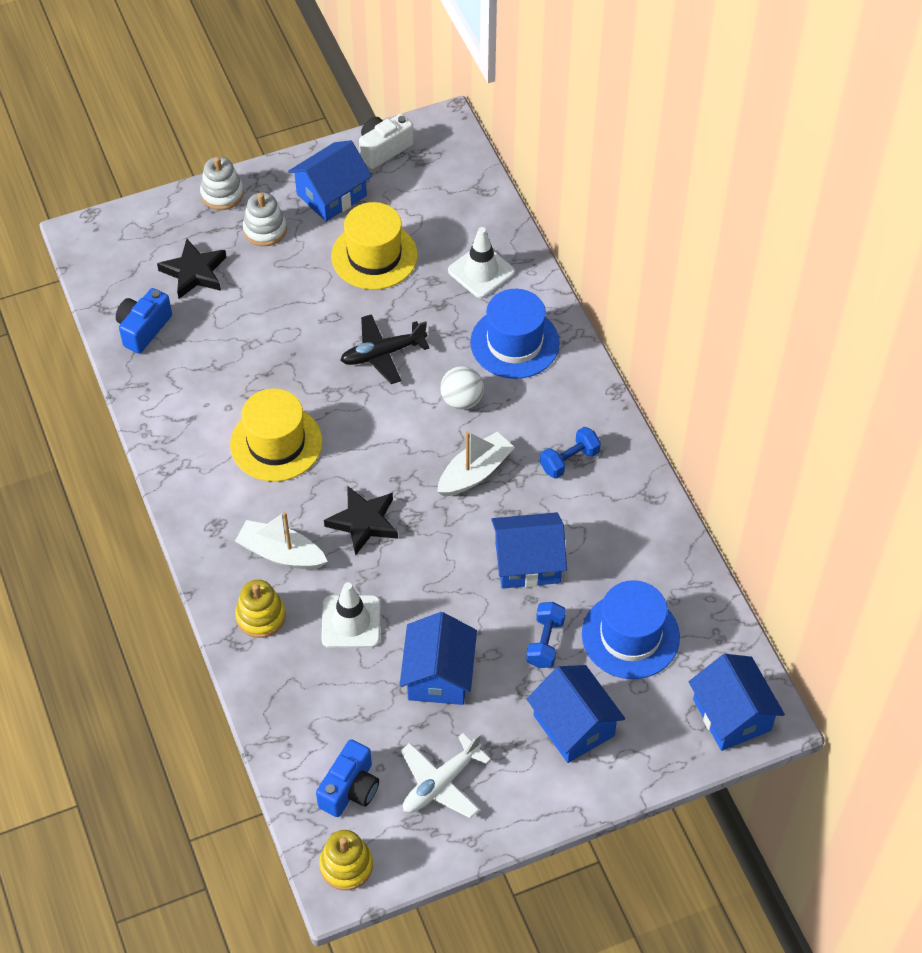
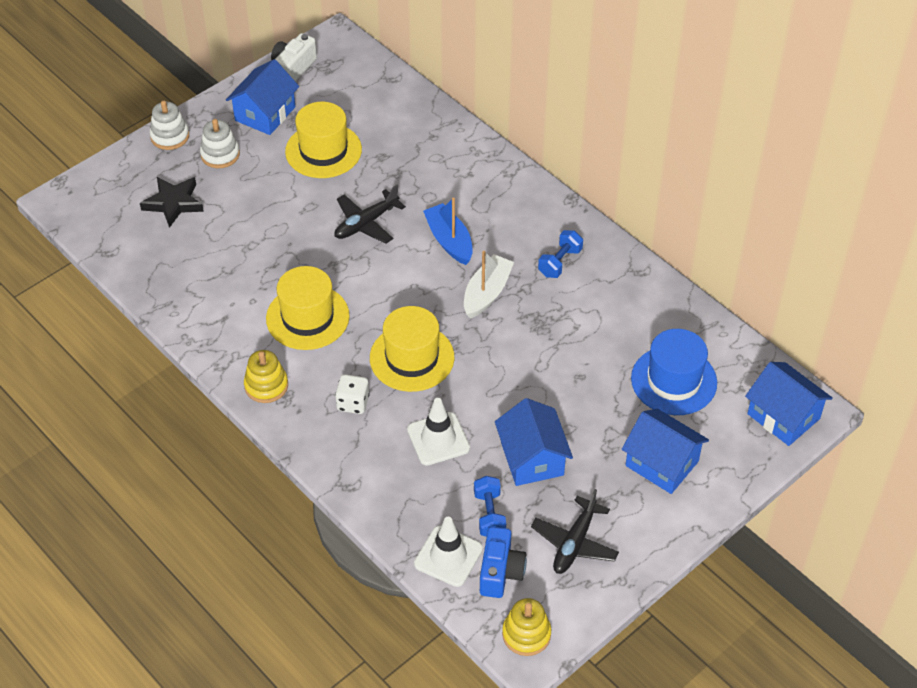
camera: 20 degrees left, 5 degrees down
(143, 329) = (149, 259): blue camera -> none
(261, 616) = (358, 458): yellow stacking toy -> yellow stacking toy (266, 386)
(281, 554) = (353, 403): white boat -> white dice
(363, 522) = (412, 358): black star -> yellow hat
(441, 783) = (574, 543): white plane -> black plane
(462, 400) = (449, 241): white ball -> blue boat
(481, 271) = (418, 139): white traffic cone -> white traffic cone (448, 556)
(514, 343) = (472, 186): blue hat -> none
(527, 563) = (563, 349): blue house -> none
(545, 642) = (607, 406): blue dumbbell -> blue dumbbell (489, 514)

